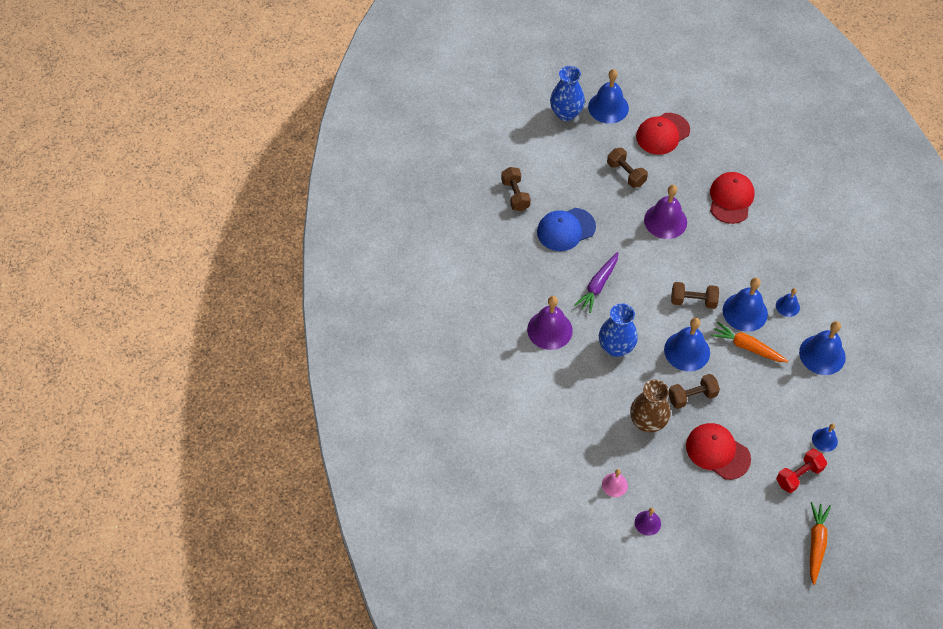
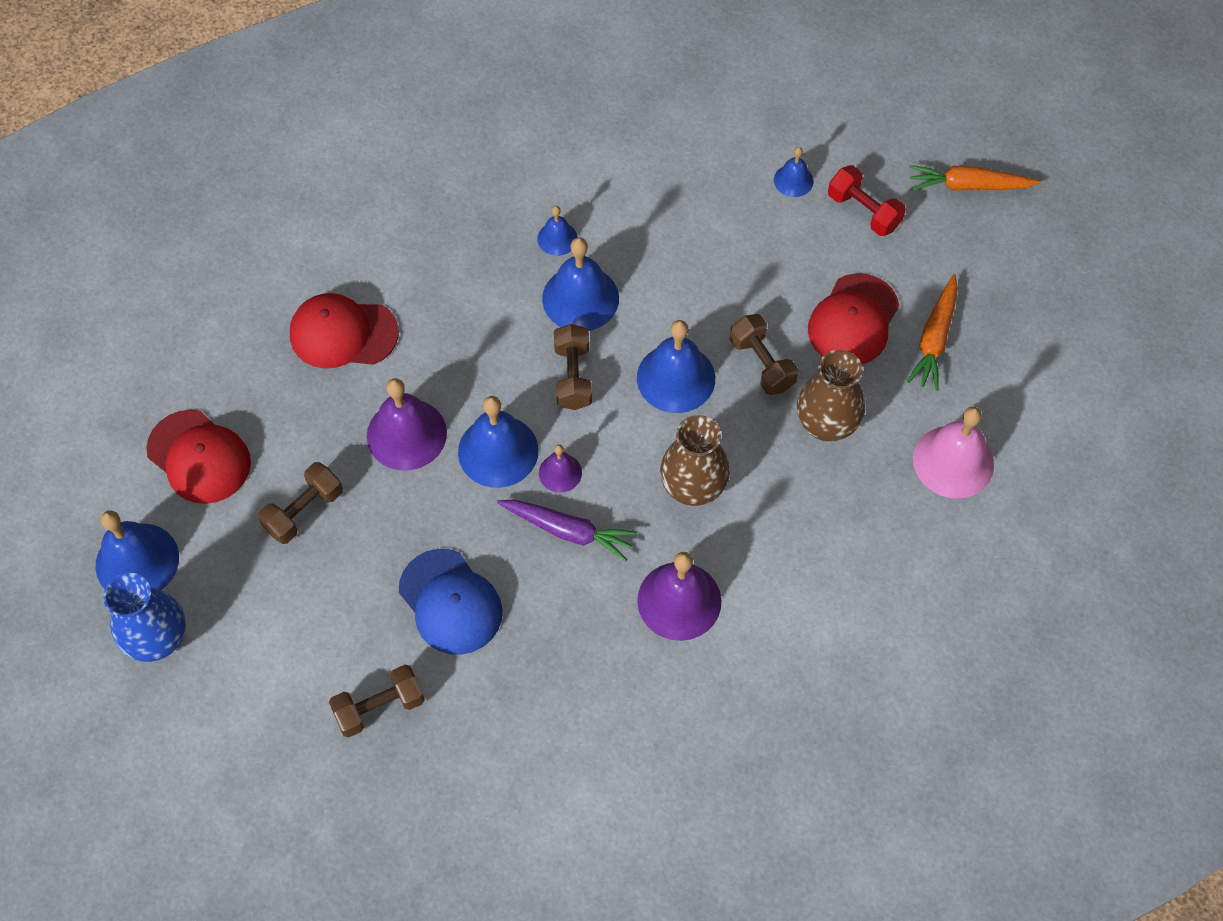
camera: 100 degrees left, 5 degrees up
(614, 485) = (953, 461): pink bell -> pink bell, size x1.87
(616, 347) = (693, 487): blue vase -> brown vase
(647, 523) = (1004, 407): purple bell -> purple bell (560, 472)
(747, 347) = (649, 291): orange carrot -> orange carrot (934, 339)
(822, 354) = (641, 188): blue bell -> blue bell (498, 451)

